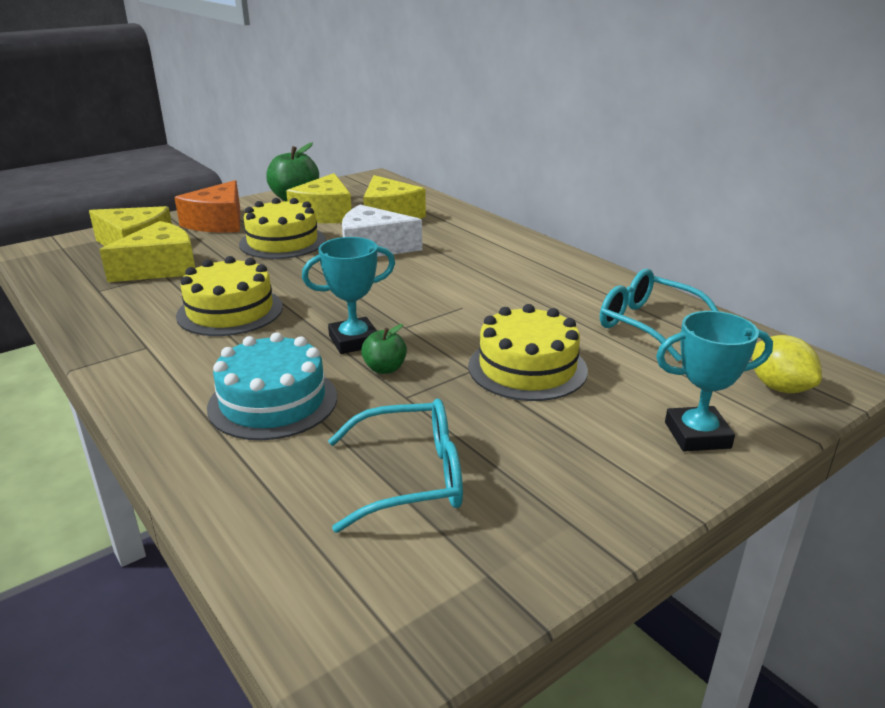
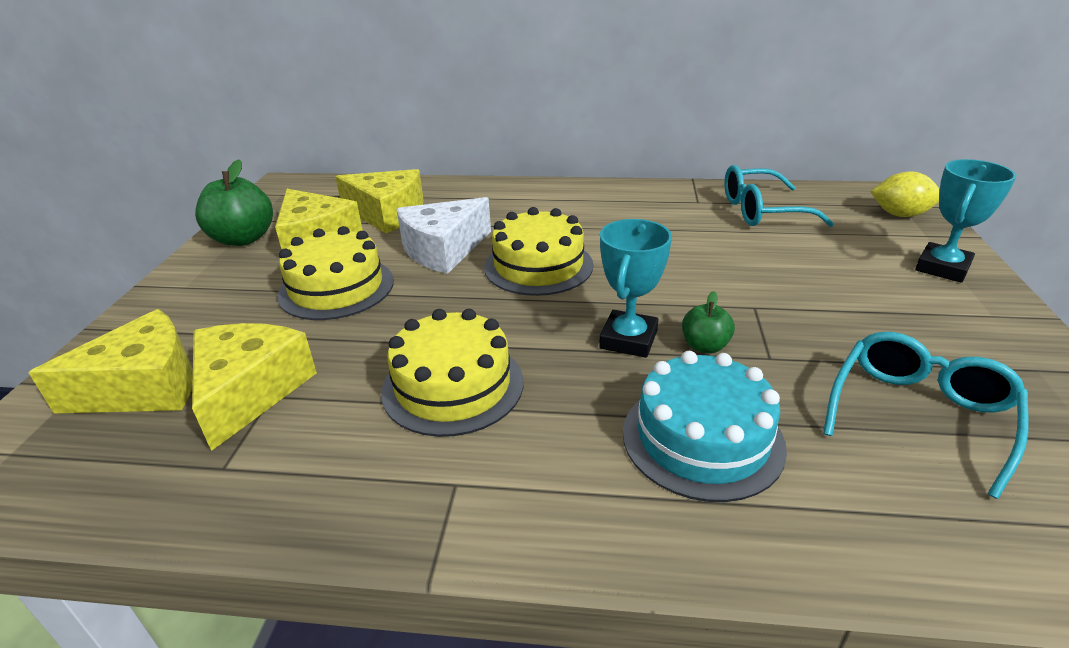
camera: 45 degrees left, 5 degrees up
(218, 222) = (201, 304): orange cheese -> none
(527, 368) = (778, 282): yellow cake -> yellow cake (538, 266)

